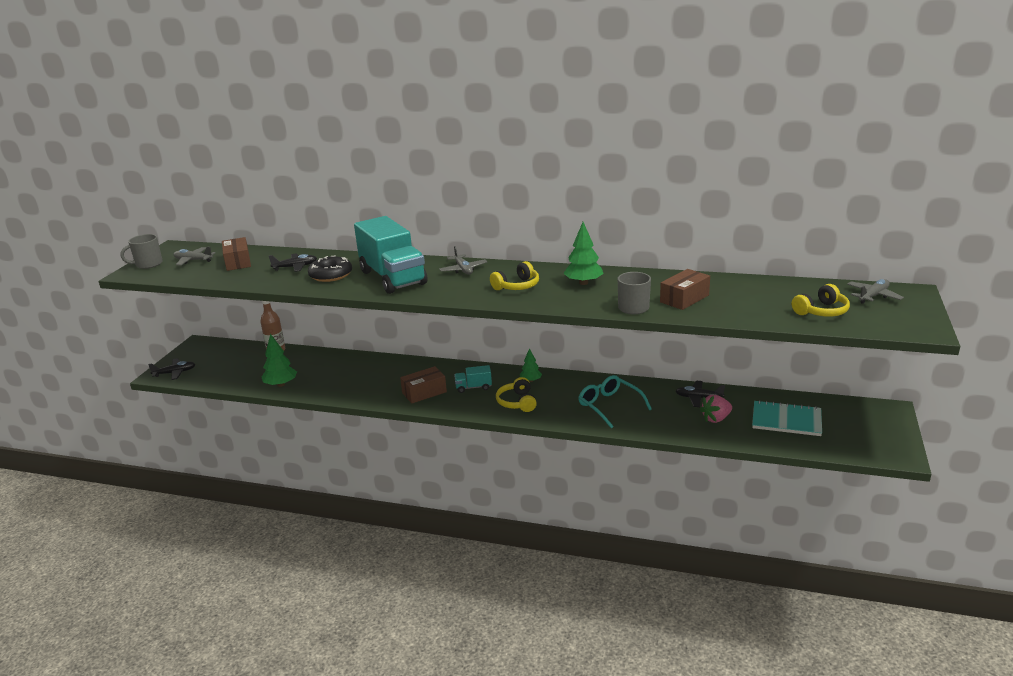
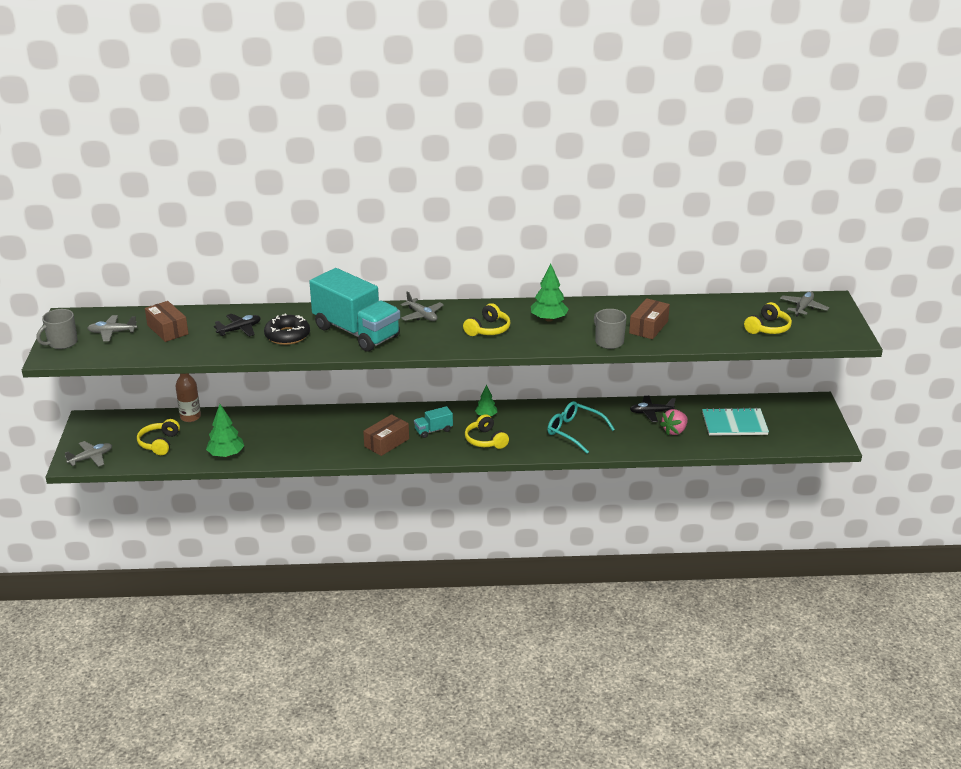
camera: 20 degrees left, 5 degrees up
(175, 373) = (91, 458): black plane -> grey plane
(236, 368) = (159, 443): none -> yellow headphones

